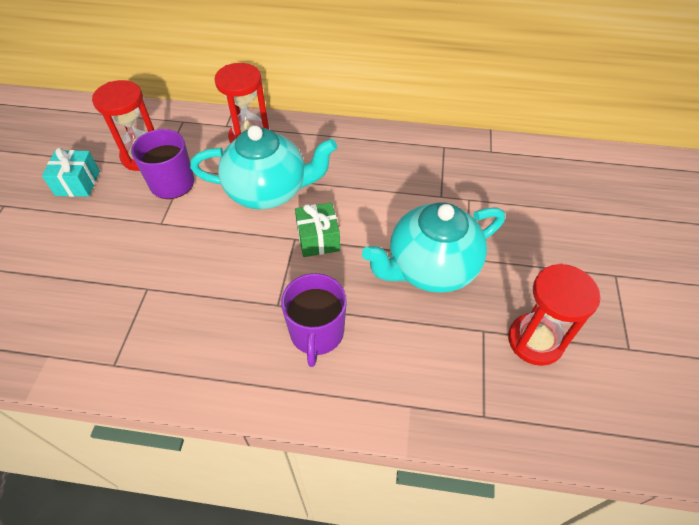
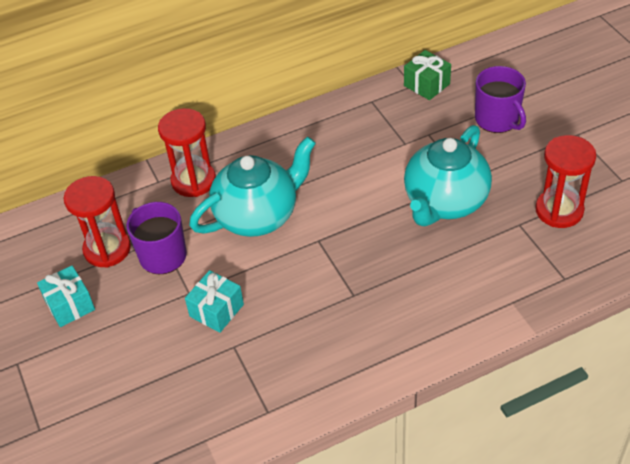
camera: 30 degrees left, 5 degrees down
(164, 250) = (216, 310): none -> turquoise gift
(317, 333) = (403, 296): purple mug -> purple mug (497, 119)
(318, 239) = (338, 229): green gift -> green gift (426, 85)

